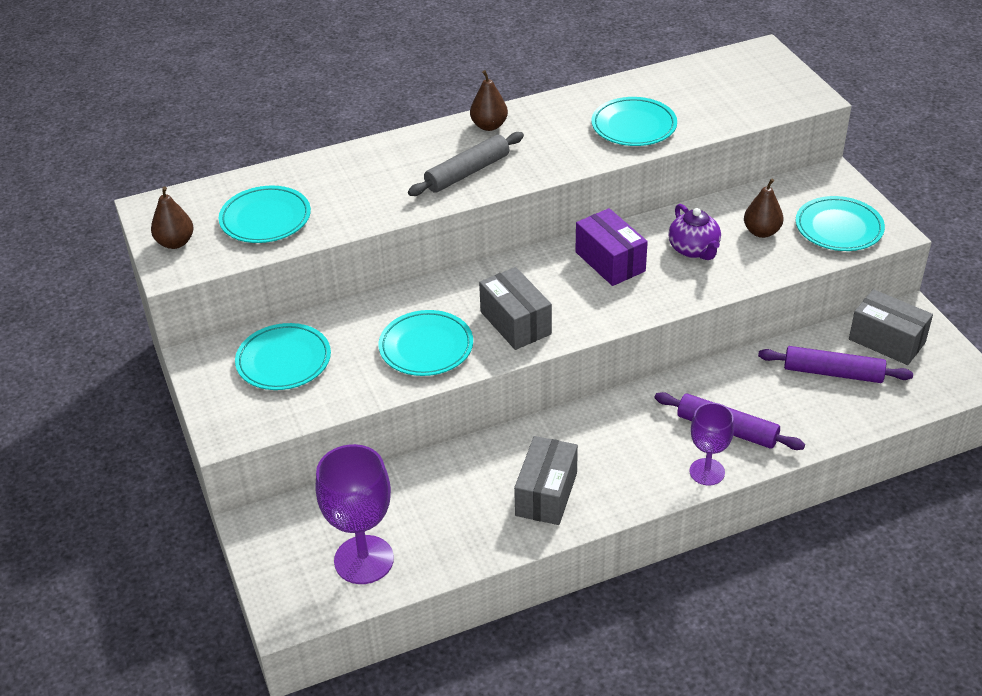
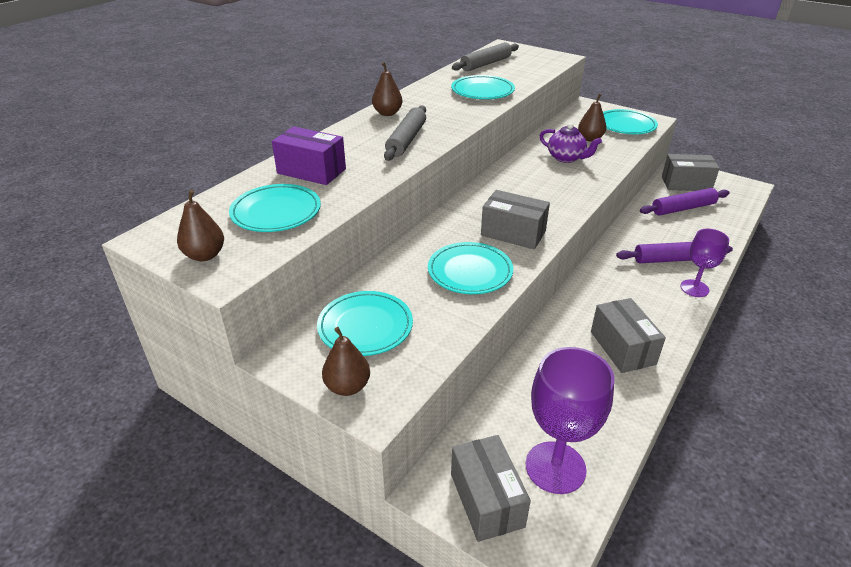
camera: 35 degrees left, 5 degrees down
(223, 406) = (347, 387): none -> brown pear
(285, 554) = (486, 500): none -> grey box
(610, 261) = (526, 179): purple box -> purple box (311, 171)
(695, 79) = (486, 64): none -> grey rolling pin

